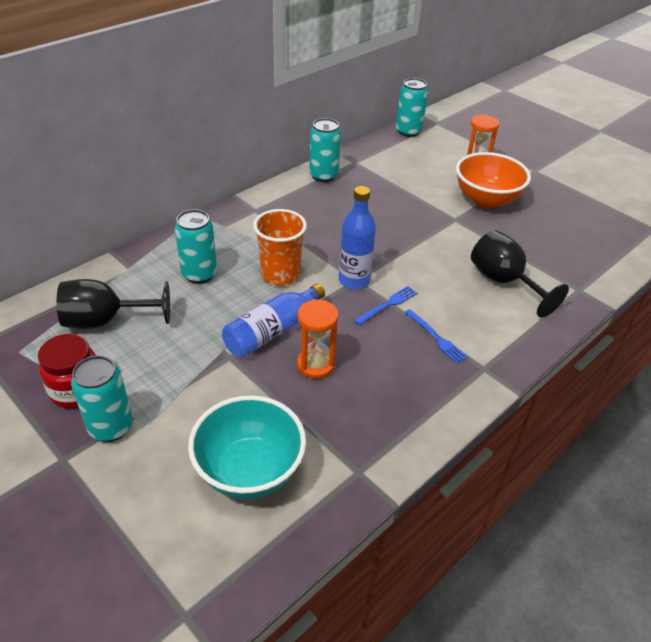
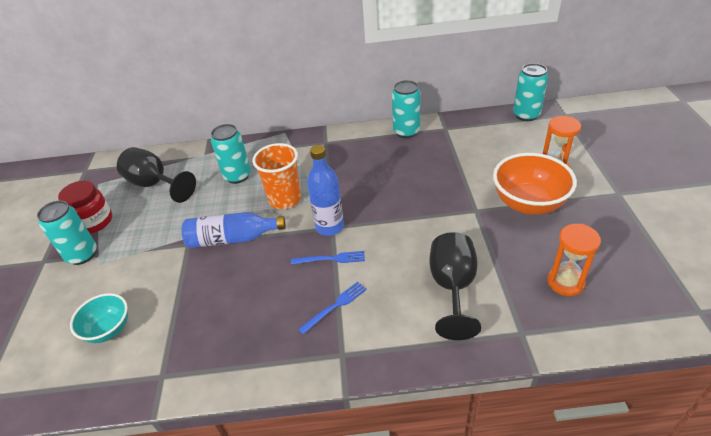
camera: 45 degrees right, 0 degrees up
(249, 470) = (109, 329): turquoise bowl -> turquoise bowl, size x0.61
(315, 365) = (229, 279): orange hourglass -> orange hourglass (565, 282)
(436, 338) = (335, 306): blue fork -> blue fork turned 135 degrees counterclockwise

